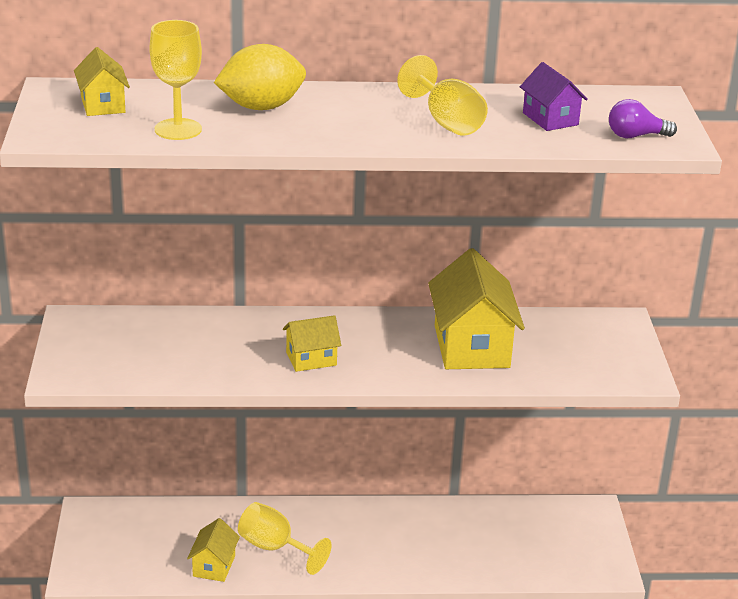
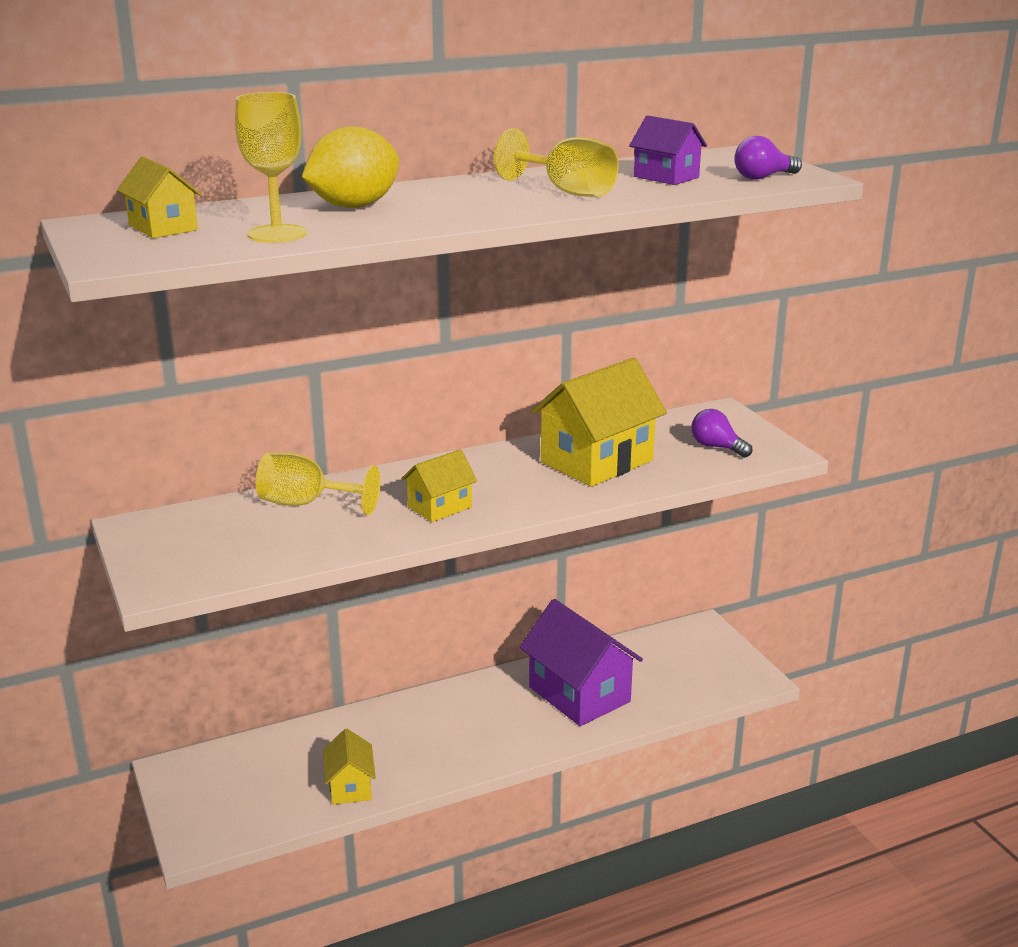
camera: 20 degrees left, 5 degrees down
(275, 548) = (407, 749): yellow goblet -> yellow goblet (306, 504)
(444, 541) = (579, 694): none -> purple house
(471, 346) = (597, 461): yellow house -> yellow house turned 75 degrees clockwise
(588, 357) = (717, 447): none -> purple light bulb

